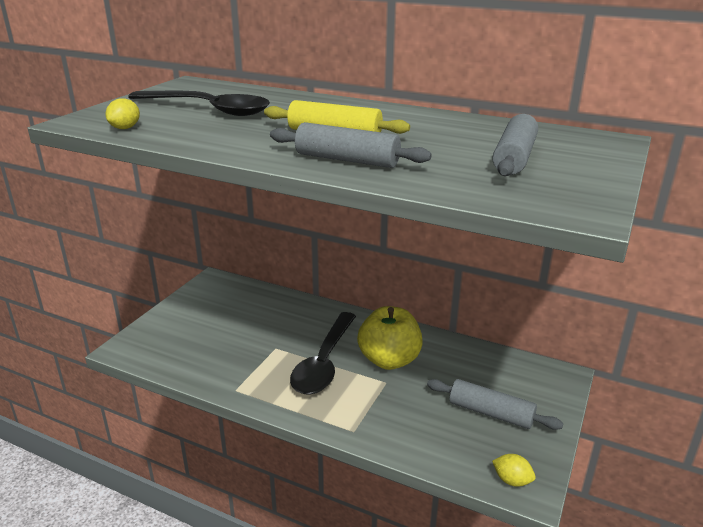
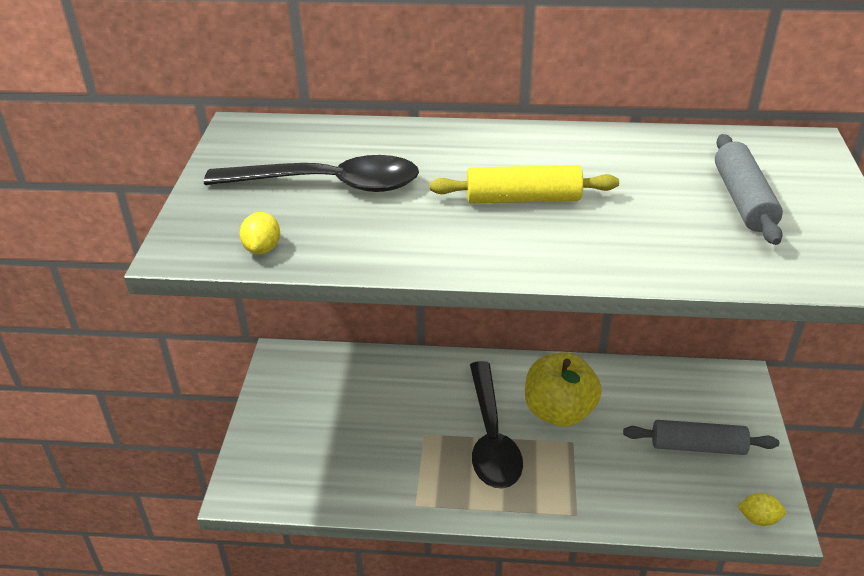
camera: 20 degrees left, 10 degrees up
(347, 160) = (581, 247): grey rolling pin -> none

